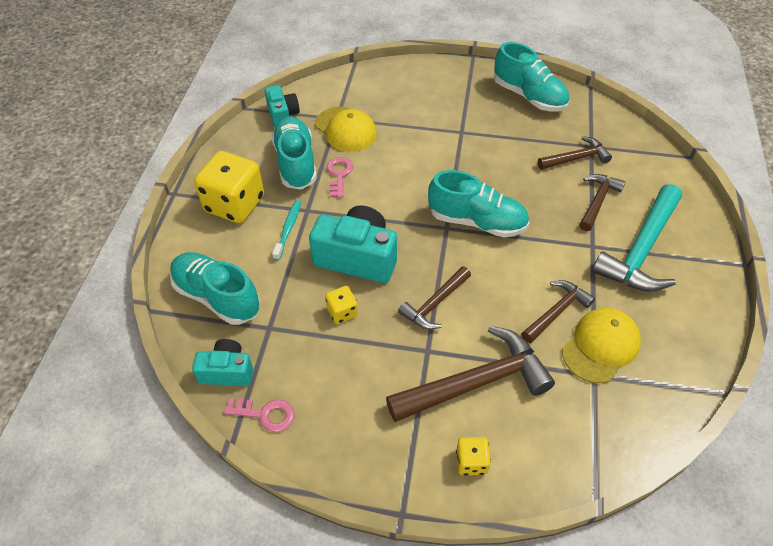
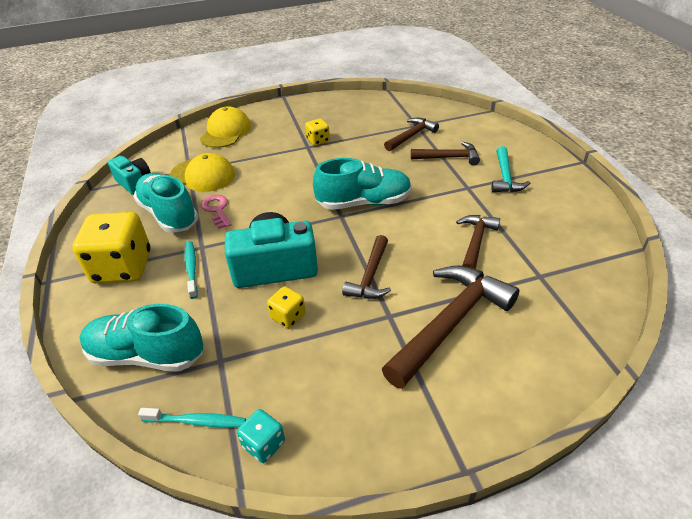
camera: 25 degrees left, 10 degrees down
(227, 371) = (196, 421): turquoise camera -> turquoise toothbrush
(265, 414) = (263, 444): pink key -> turquoise dice
(471, 462) = (494, 391): yellow dice -> yellow dice (318, 140)
(529, 96) = (346, 109): turquoise shoe -> none
(597, 201) = (448, 157): brown hammer -> brown hammer turned 90 degrees clockwise
(600, 346) = (528, 253): yellow cap -> yellow cap (226, 132)
(641, 249) = (505, 177): turquoise hammer -> turquoise hammer, size x0.57

